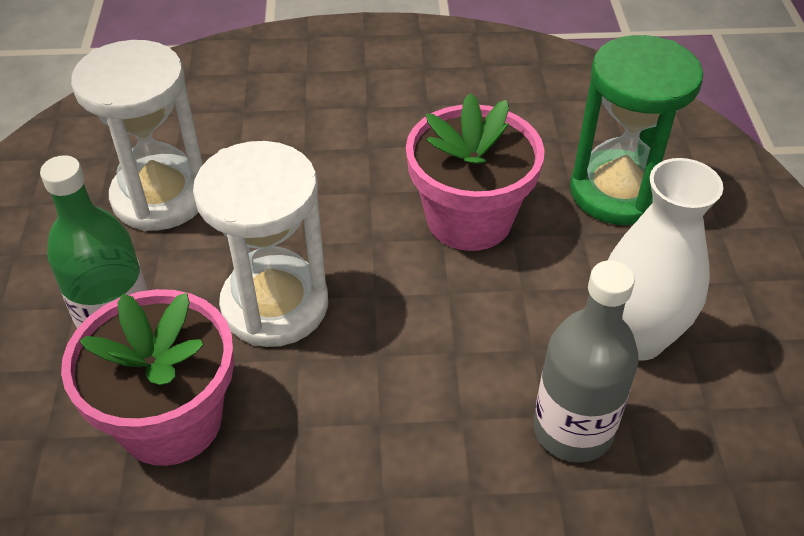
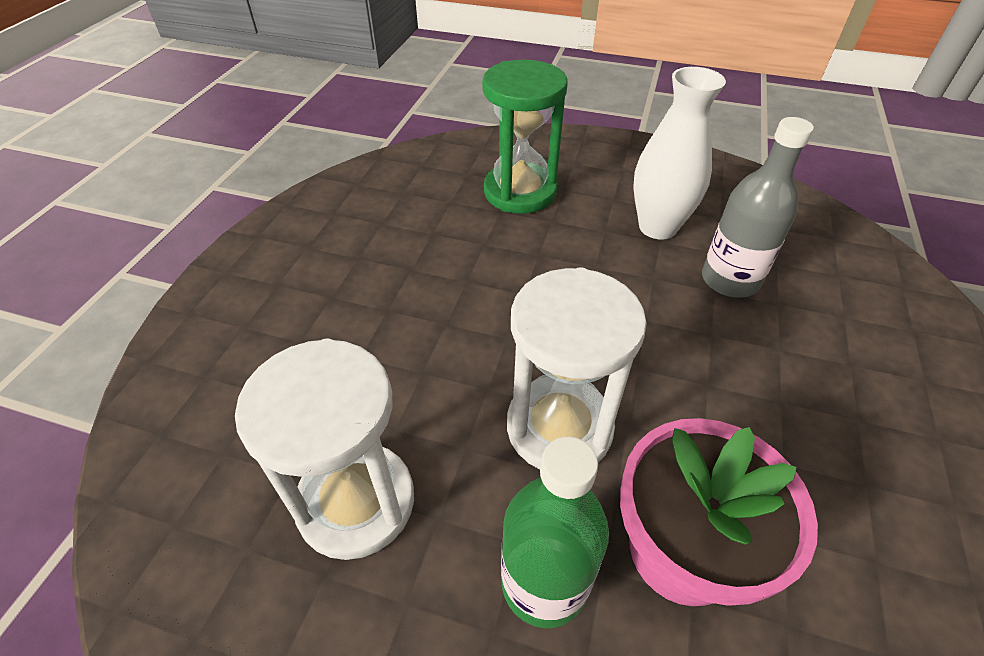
camera: 70 degrees left, 0 degrees up
(469, 219) = (511, 272): pink flower pot -> none

